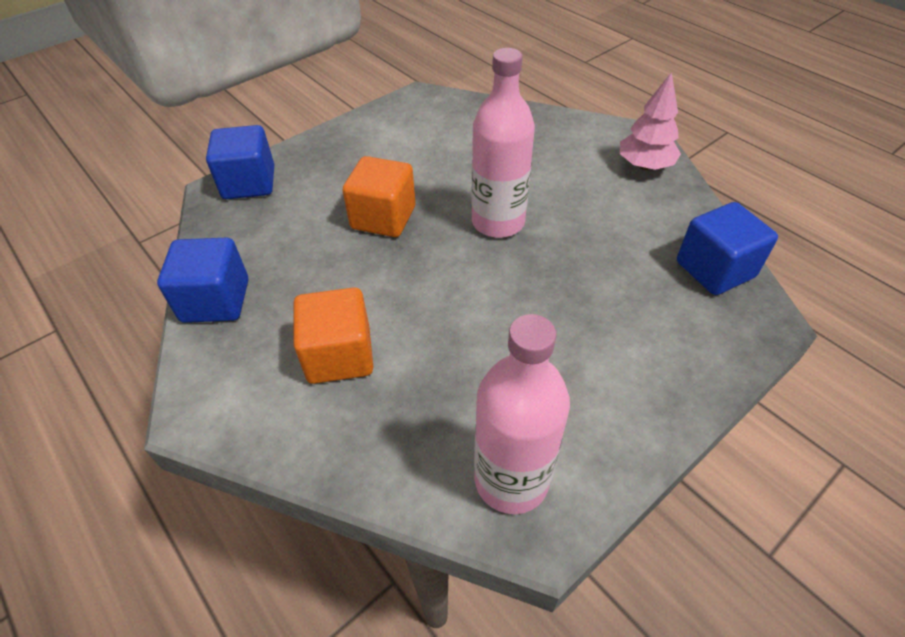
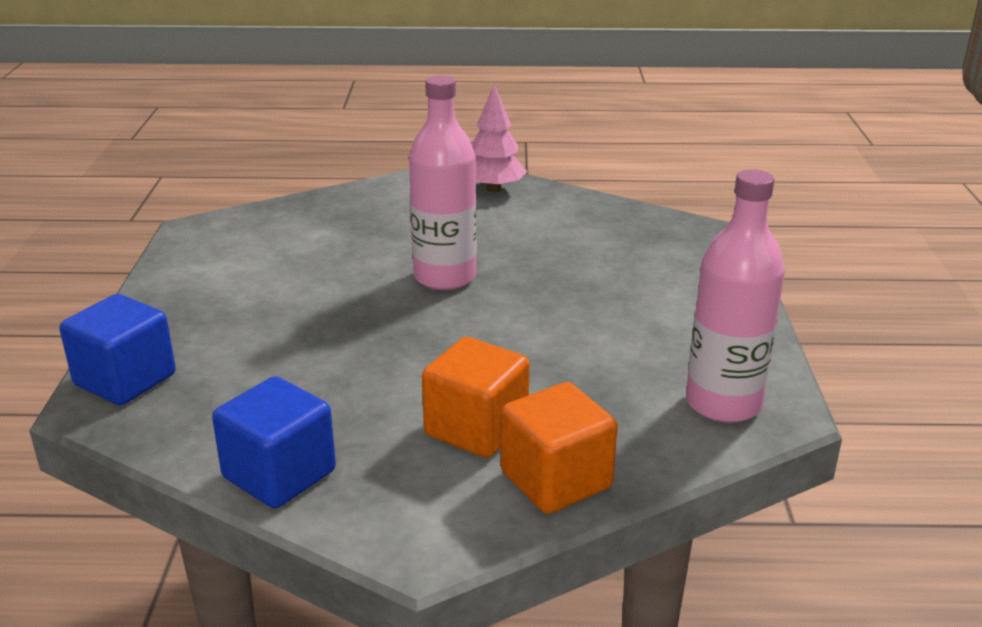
camera: 50 degrees left, 20 degrees down
(383, 218) = (335, 327): orange cube -> orange cube (556, 480)
(715, 269) = (643, 224): blue cube -> none

